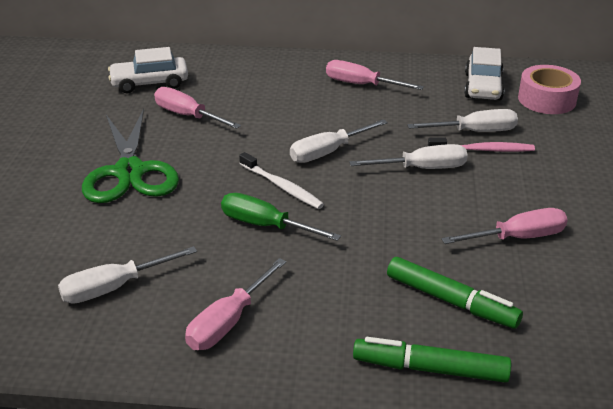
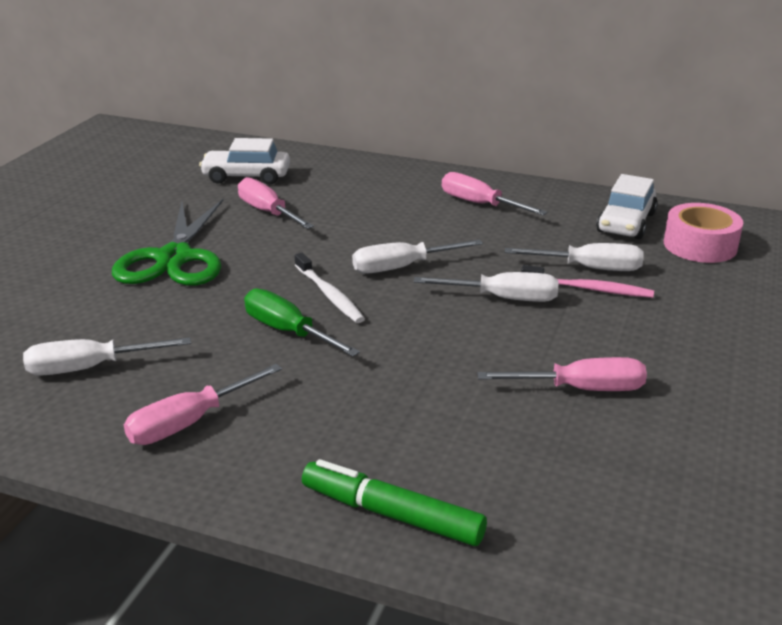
camera: 15 degrees right, 5 degrees down
(451, 301) = (459, 445): green marker -> none

